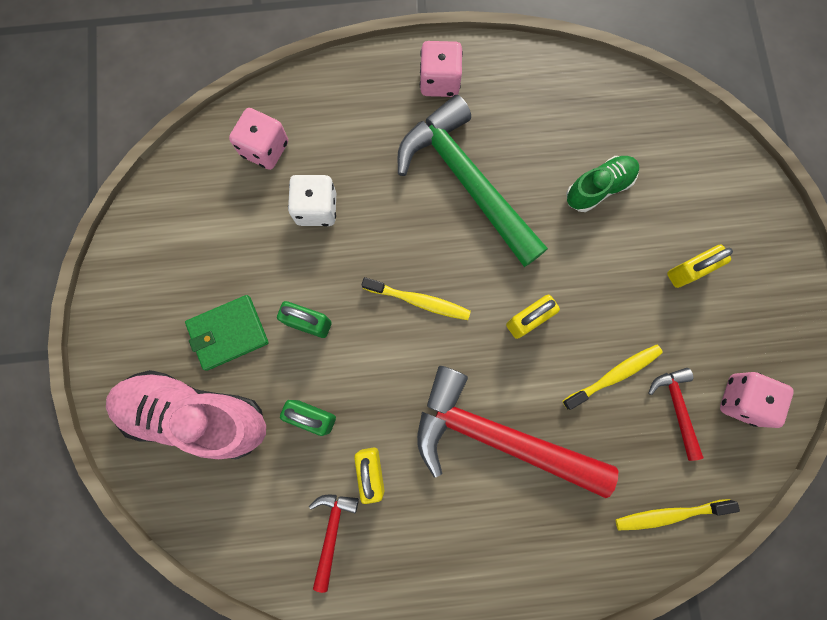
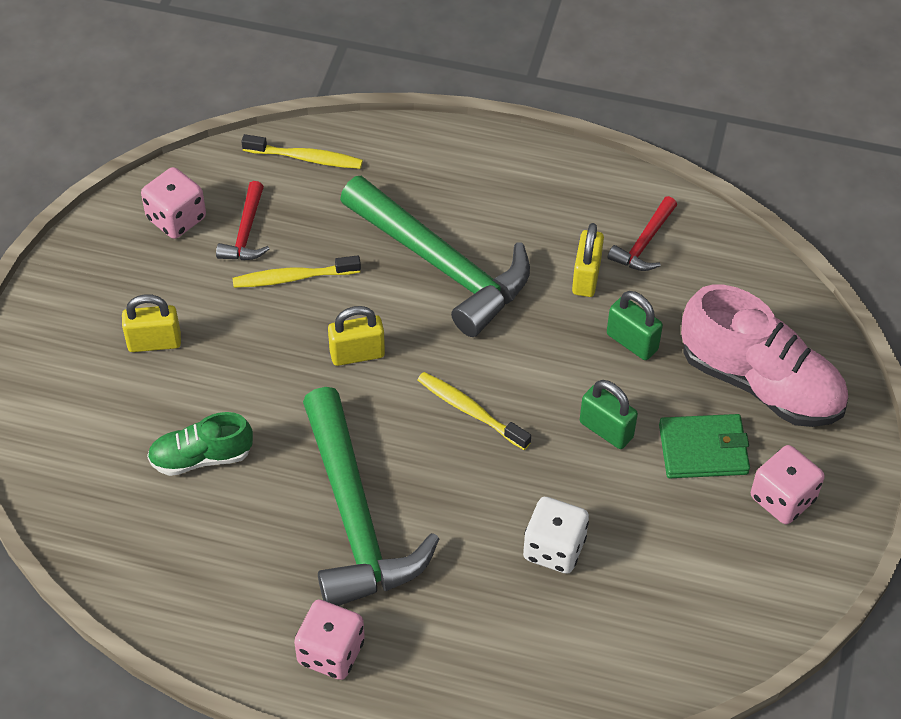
camera: 160 degrees left, 25 degrees down
(265, 149) = (596, 644): pink dice -> pink dice (782, 498)
(498, 437) = (441, 265): red hammer -> green hammer

